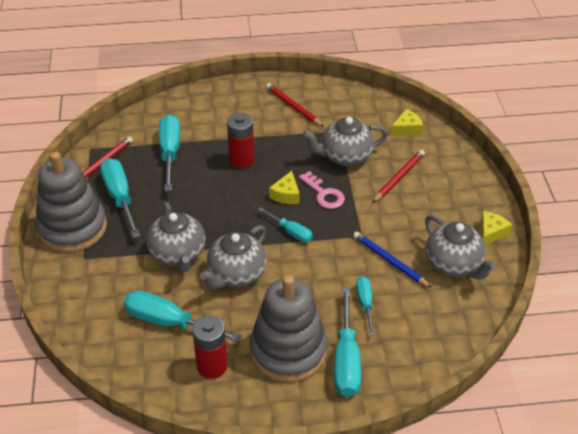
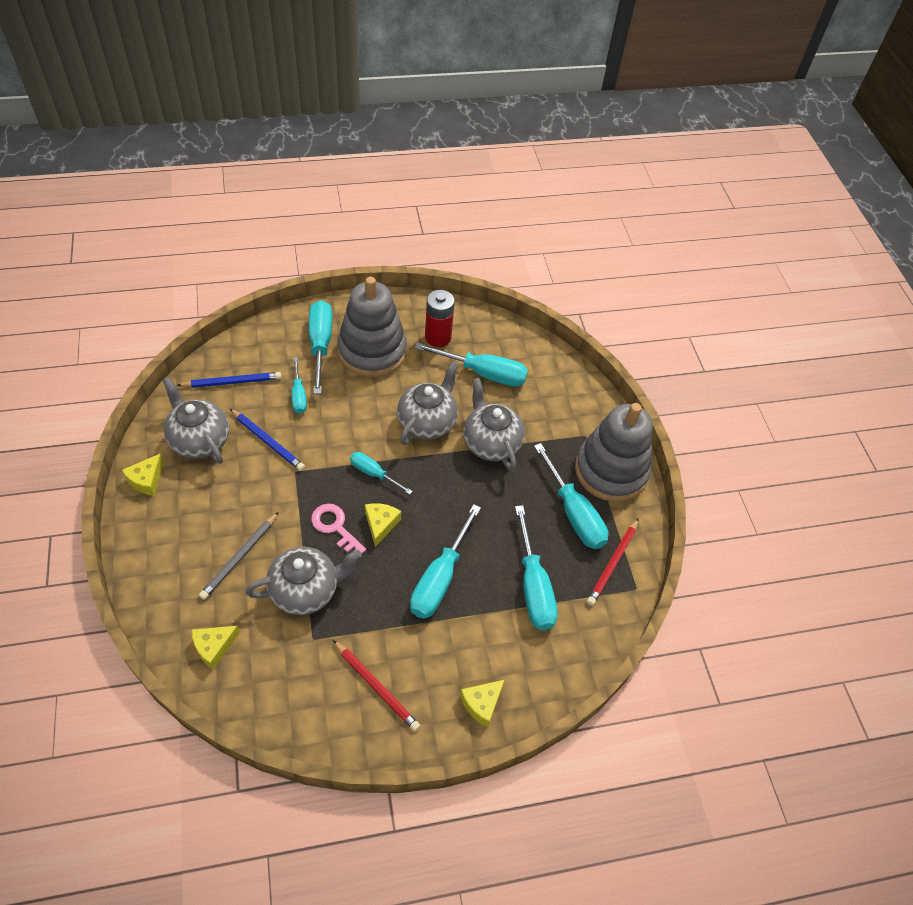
camera: 170 degrees right, 10 degrees up
(223, 97) = (481, 703): none -> yellow cheese
(241, 160) = (440, 578): red battery -> turquoise screwdriver
(399, 177) = (240, 557): red pencil -> grey pencil
(435, 319) = (232, 382): none -> blue pencil

